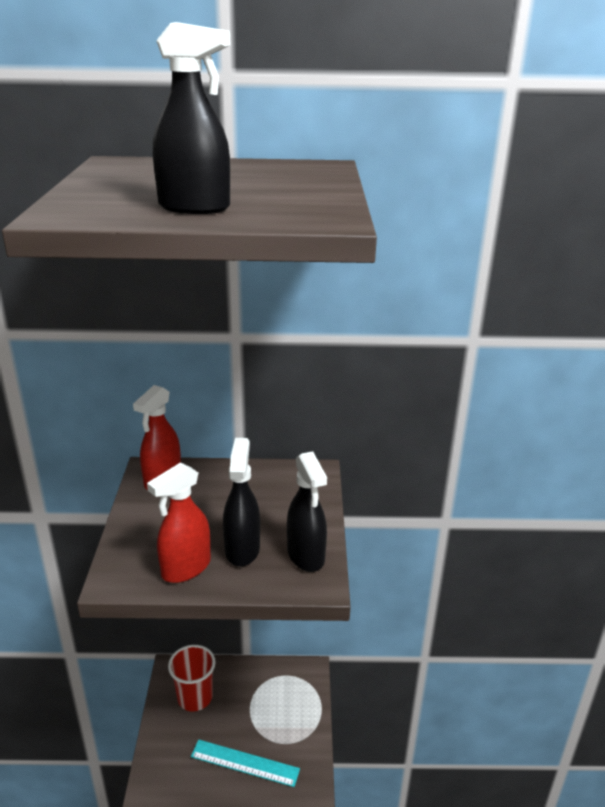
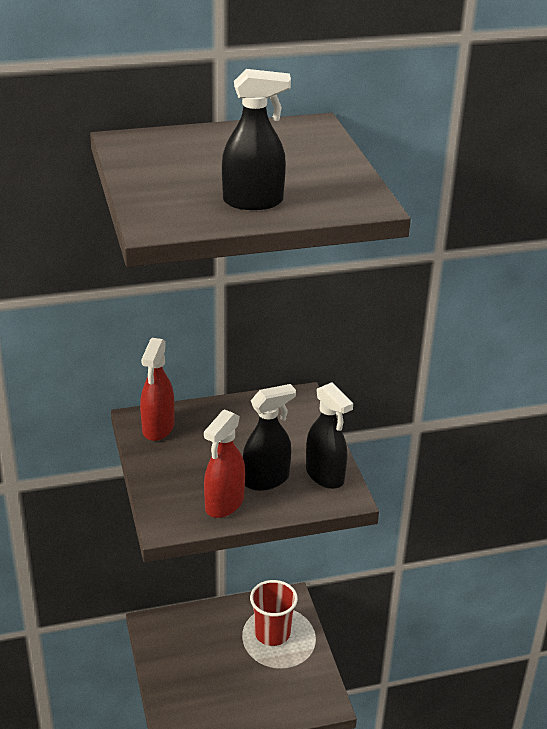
camera: 15 degrees left, 5 degrees up
(195, 697) = (184, 645): red cup -> red cup (272, 633)
(242, 549) = (266, 479): black spray bottle -> black spray bottle turned 75 degrees clockwise
(245, 763) = (257, 691): turquoise ruler -> none

